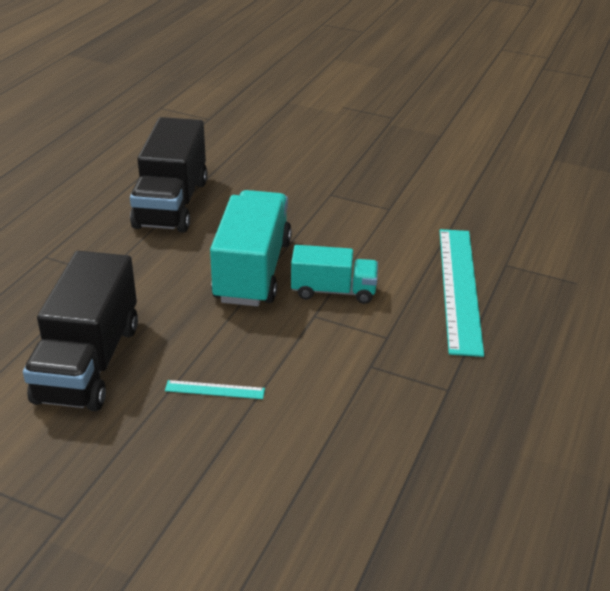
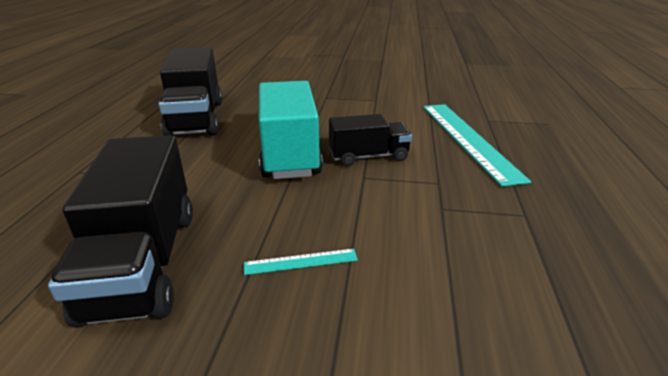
camera: 15 degrees left, 5 degrees down
(333, 291) = (368, 156): turquoise truck -> black truck

